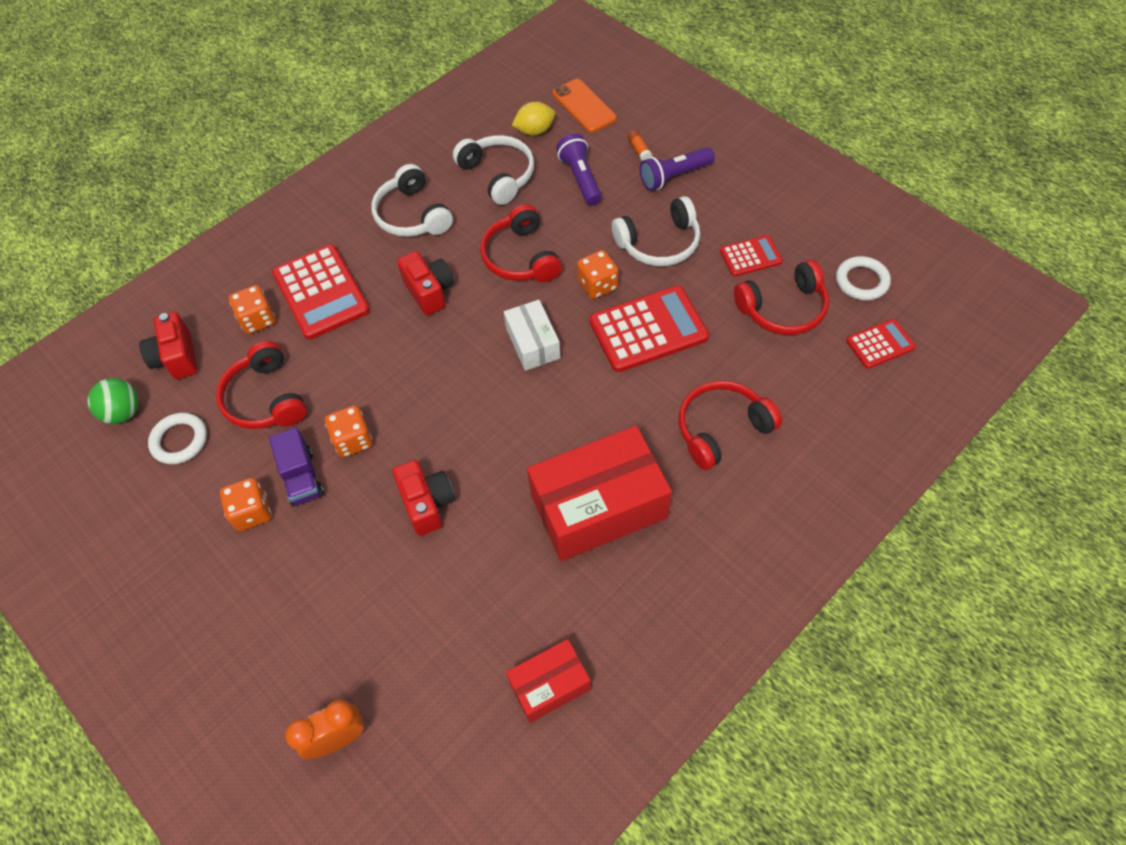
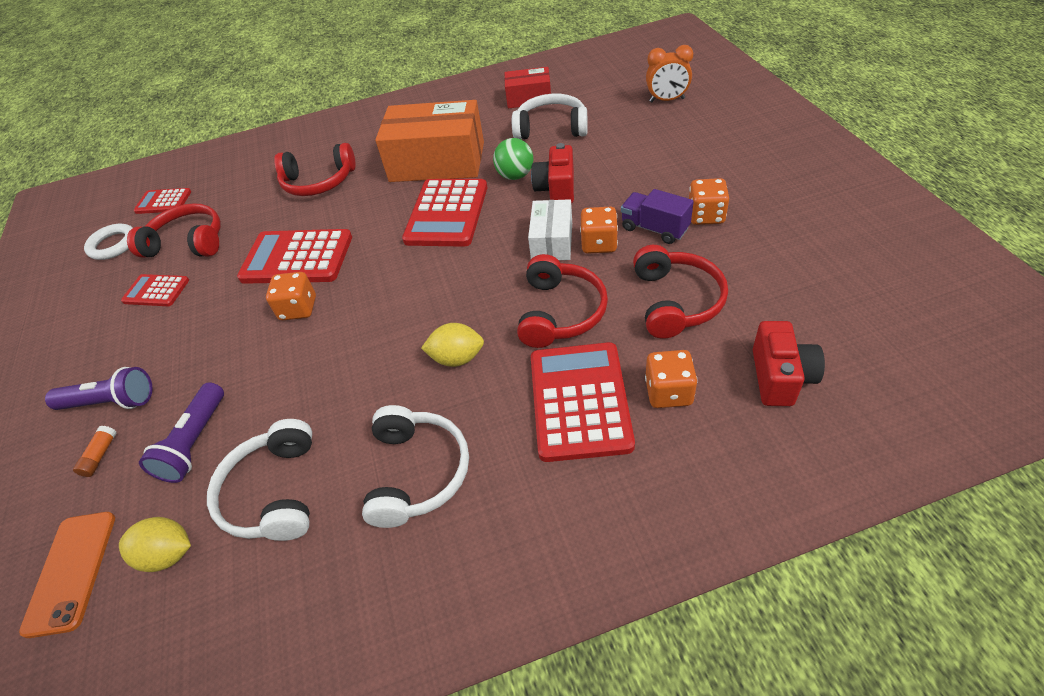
camera: 150 degrees left, 10 degrees down
(123, 412) = (846, 333): green ball -> green ball (515, 176)
(179, 440) = (776, 287): white ring -> none
(302, 477) = (654, 229): purple truck -> purple truck turned 60 degrees counterclockwise
(429, 291) = (457, 358): red camera -> yellow lemon
(520, 257) = (340, 364): red headphones -> red headphones (560, 312)
(532, 430) = (447, 213): none -> red calculator
(533, 343) = (396, 275): white box -> white box (552, 241)
(598, 506) = (437, 162): red box -> orange box
(659, 243) = (208, 330): white headphones -> white headphones (551, 128)

